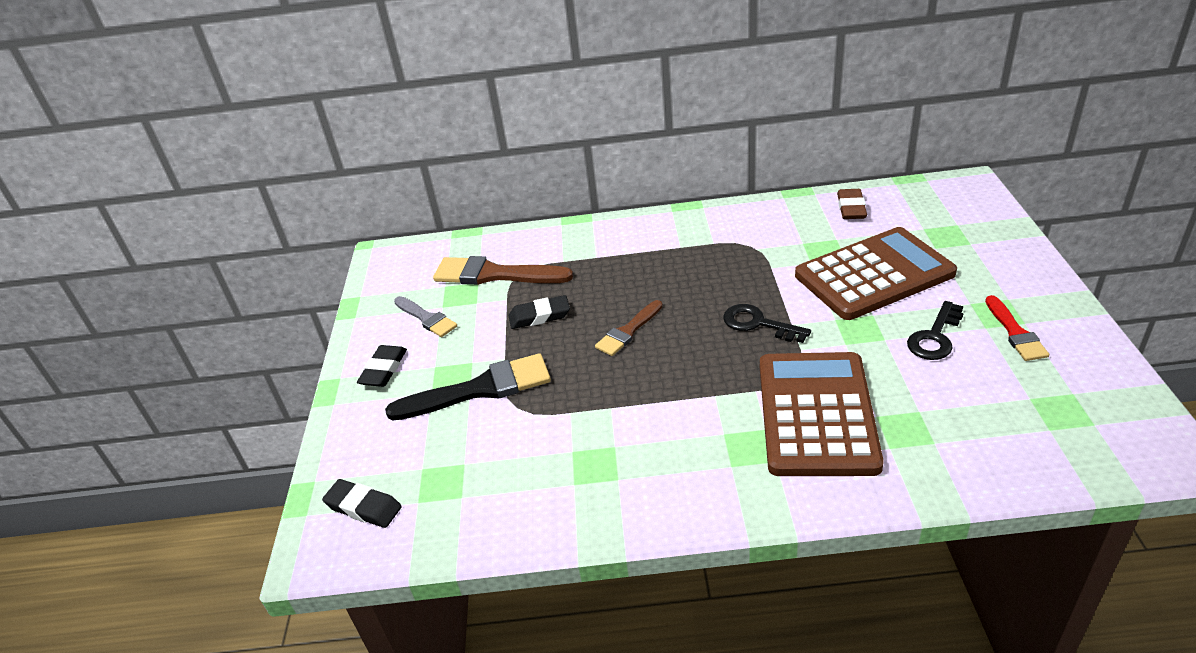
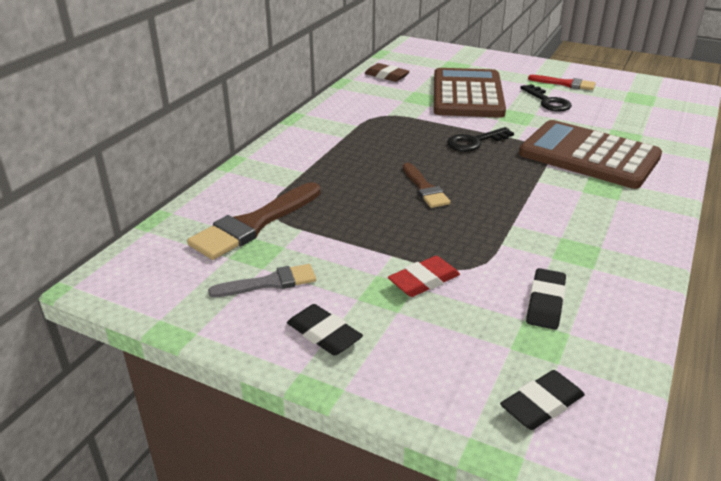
camera: 65 degrees left, 5 degrees down
(480, 389) = (424, 281): black brush -> red eraser
(539, 316) = (352, 220): black eraser -> black eraser (545, 303)

